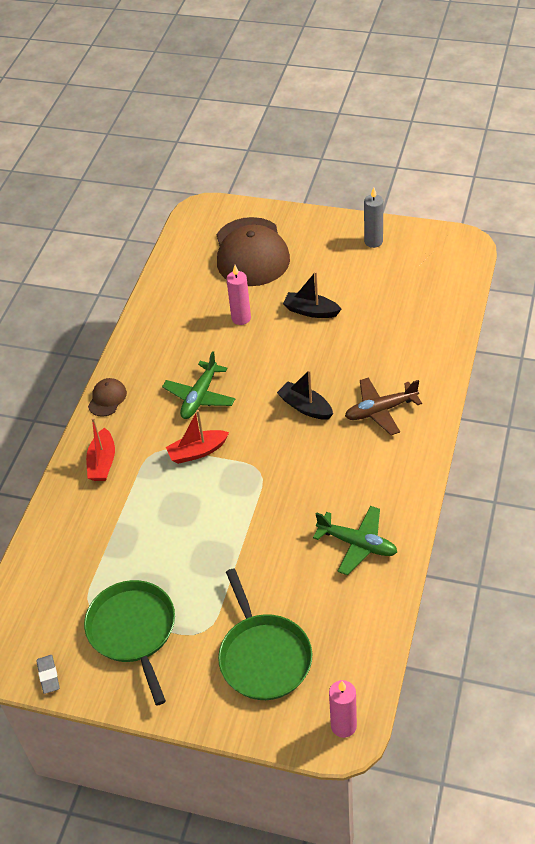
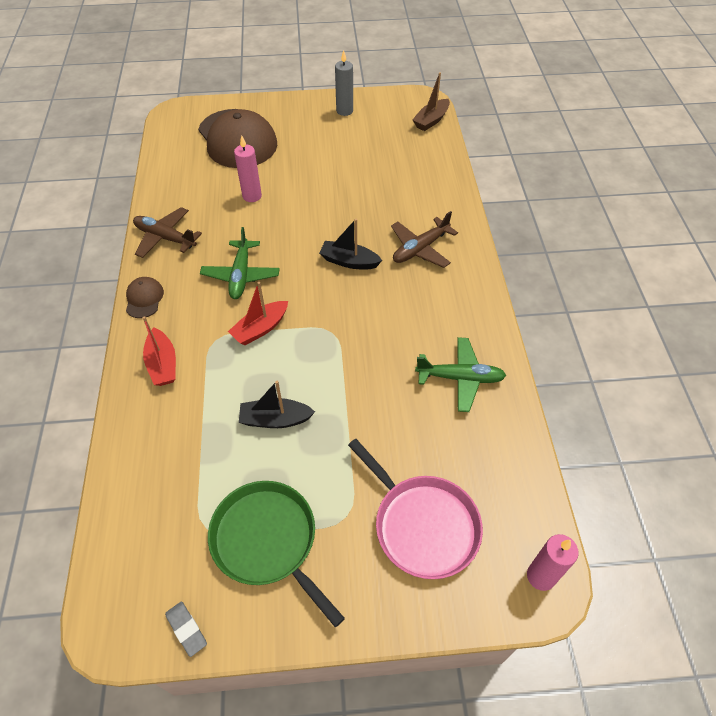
camera: 25 degrees left, 5 degrees up
(145, 343) = (165, 238): none -> brown plane
(264, 656) = (422, 525): green pan -> pink pan
(311, 311) = (315, 177): black boat -> black boat (275, 419)
(461, 271) = (431, 120): none -> brown boat

